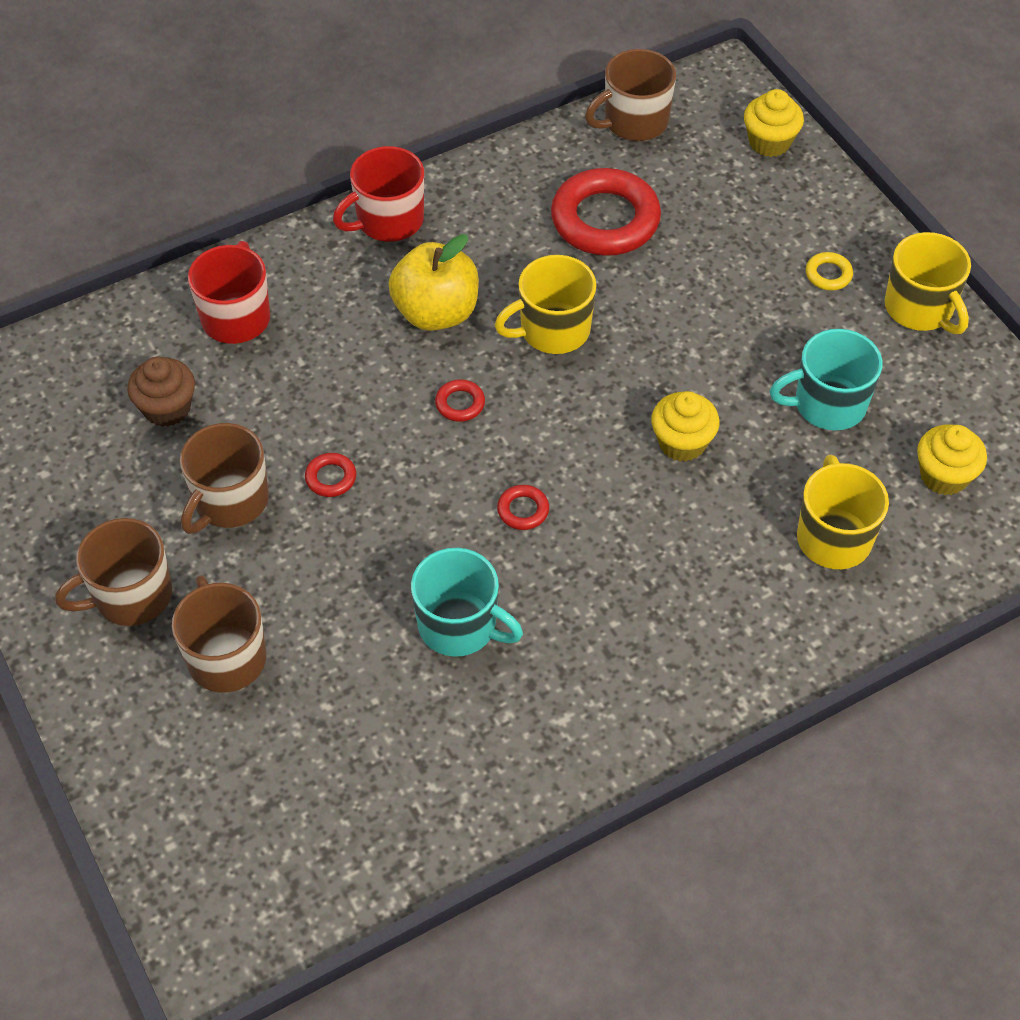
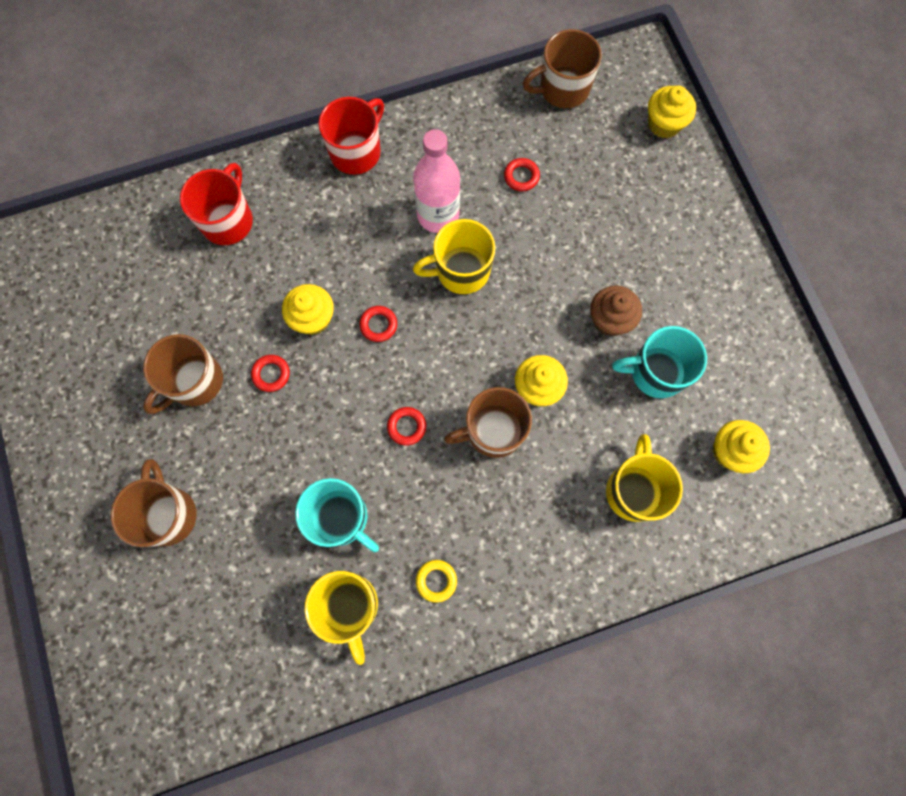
camera: 10 degrees right, 20 degrees up
(131, 596) = (109, 450): brown mug -> brown mug (493, 431)
(167, 408) = (163, 293): brown cupcake -> brown cupcake (610, 320)
(372, 408) = (313, 318): none -> yellow cupcake
(388, 220) = (356, 151): red mug -> red mug turned 150 degrees clockwise
(436, 312) = (376, 240): yellow apple -> none
(509, 274) = (438, 215): none -> pink bottle
(605, 220) = (521, 176): red ring -> red ring, size x0.42
(828, 274) = (682, 254): yellow ring -> yellow ring (436, 580)
(920, 308) = (747, 297): yellow mug -> yellow mug (349, 606)

